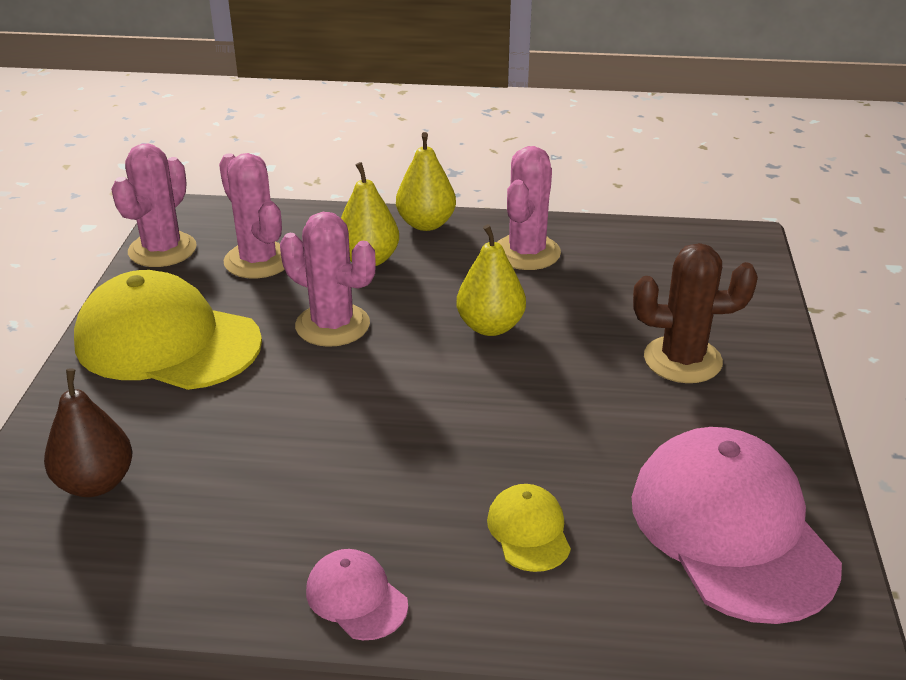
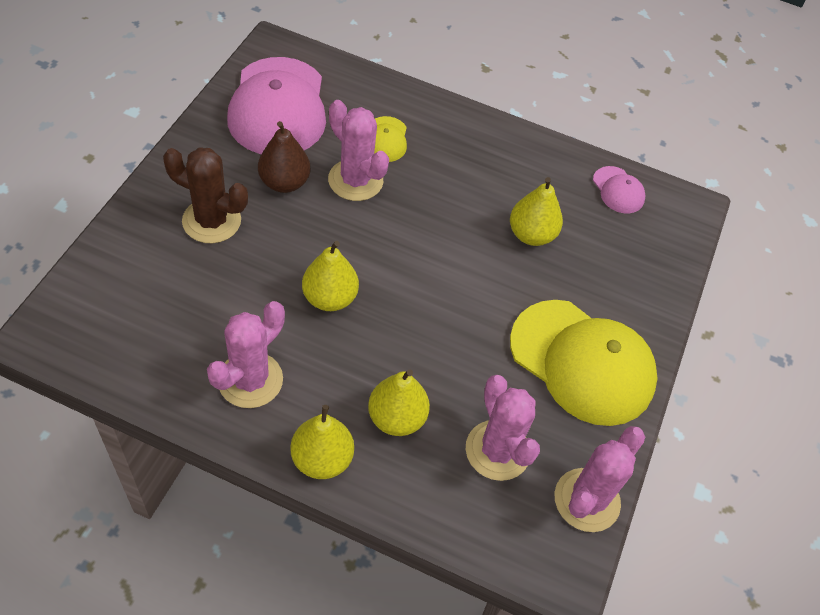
camera: 170 degrees left, 20 degrees up
(96, 483) = (625, 246): brown pear -> brown pear (284, 182)
(250, 458) = (531, 234): none -> yellow pear
(332, 325) = (451, 339): pink cactus -> pink cactus (355, 180)
(356, 597) = (488, 135): pink cap -> pink cap (618, 190)

